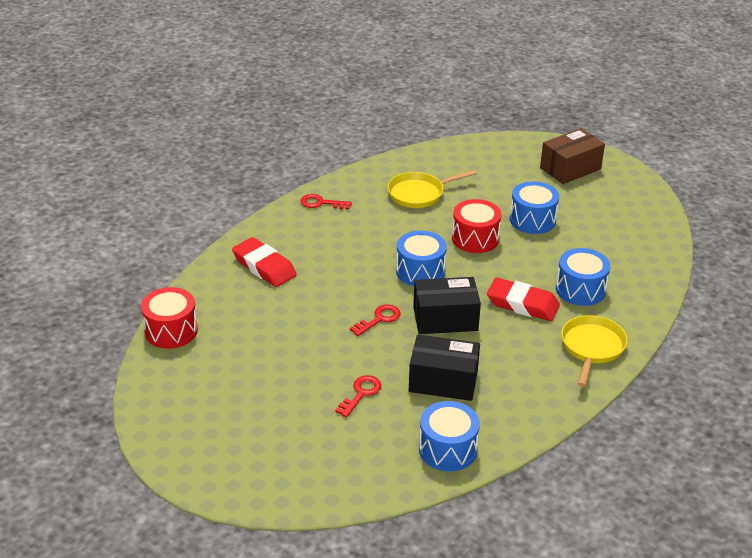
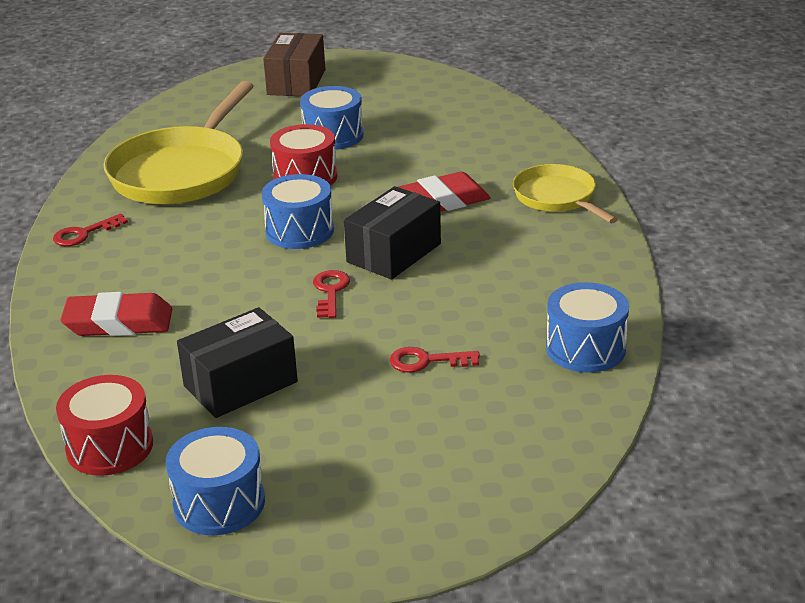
camera: 45 degrees left, 5 degrees down
(361, 394) = (426, 361): red key -> red key turned 75 degrees counterclockwise
(419, 194) = (182, 172): yellow pan -> yellow pan, size x1.74
(443, 381) = (483, 301): black box -> black box (240, 384)
(580, 289) = (470, 163): blue drum -> blue drum (219, 503)

